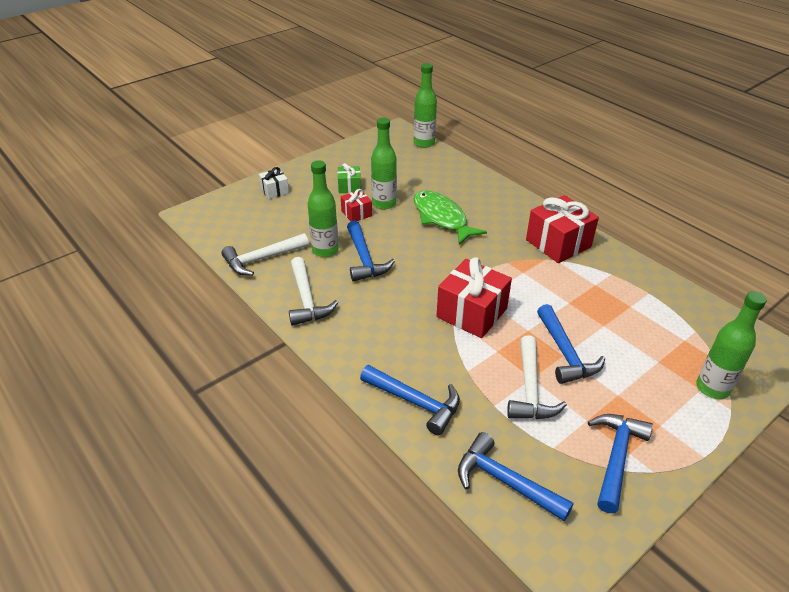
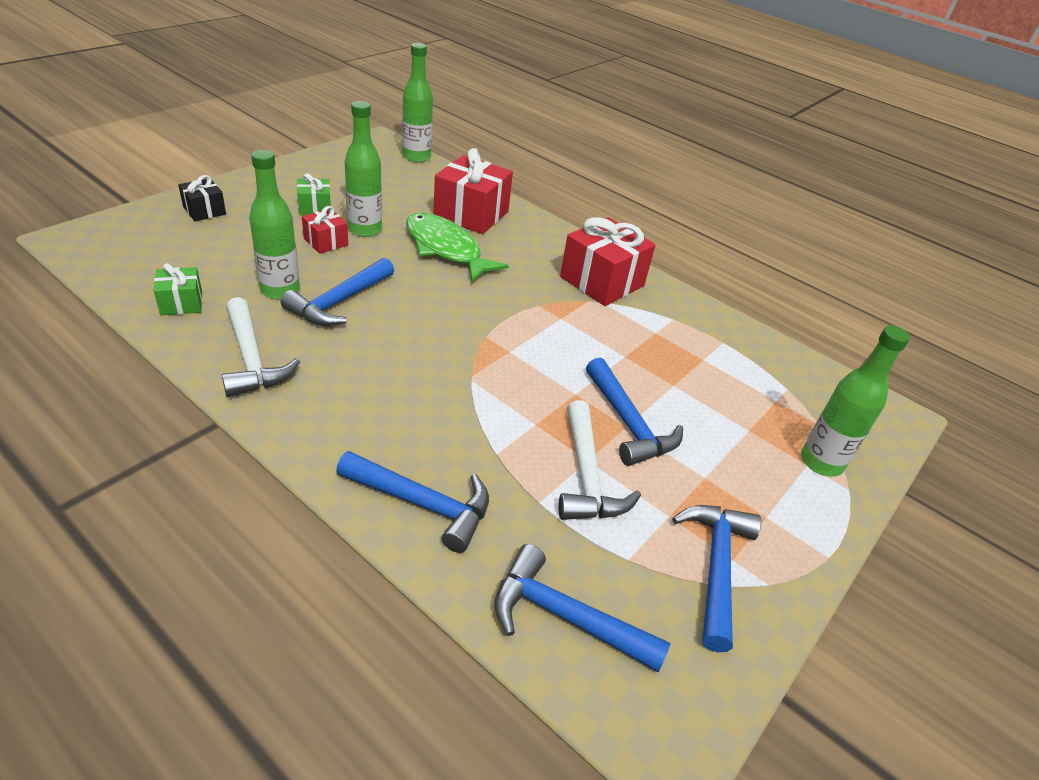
camera: 15 degrees left, 0 degrees up
(261, 259) = (181, 303): white hammer -> green gift
(275, 191) = (204, 211): white gift -> black gift
(364, 259) = (339, 302): blue hammer -> blue hammer turned 60 degrees clockwise
(471, 313) = (496, 373): red gift -> red gift (471, 214)

